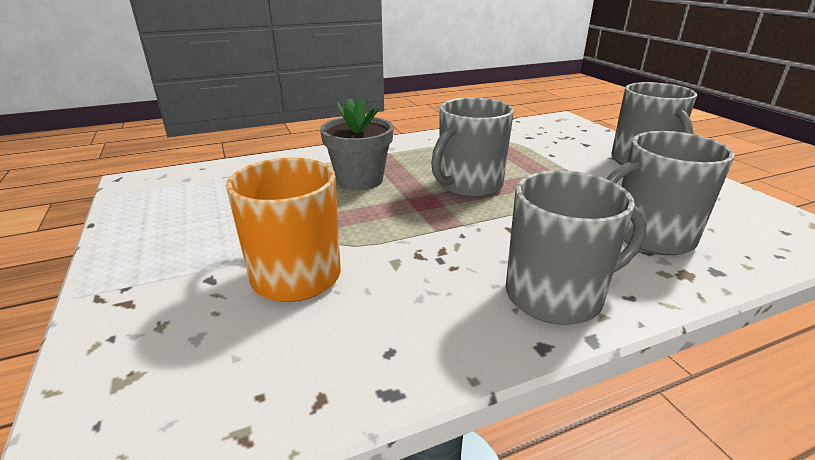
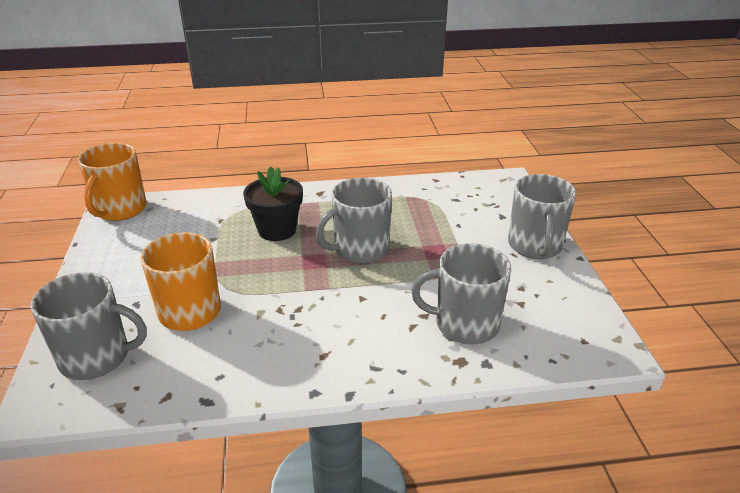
camera: 15 degrees right, 5 degrees up
(147, 184) = (120, 209): none -> orange mug
(360, 180) = (277, 230): grey flower pot -> black flower pot
(556, 295) = (351, 359): grey mug -> grey mug (96, 357)

